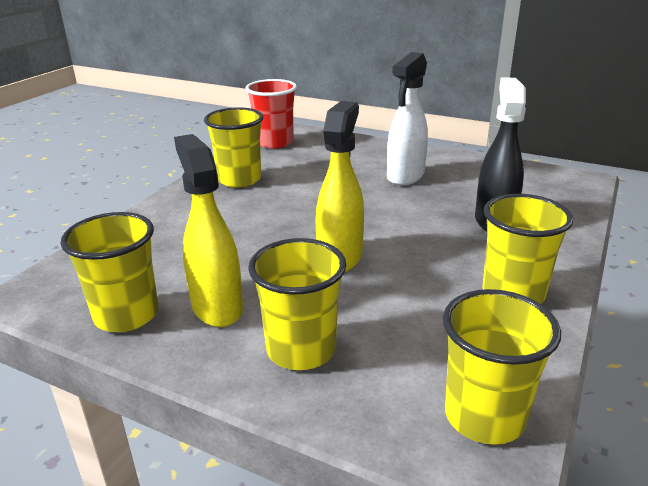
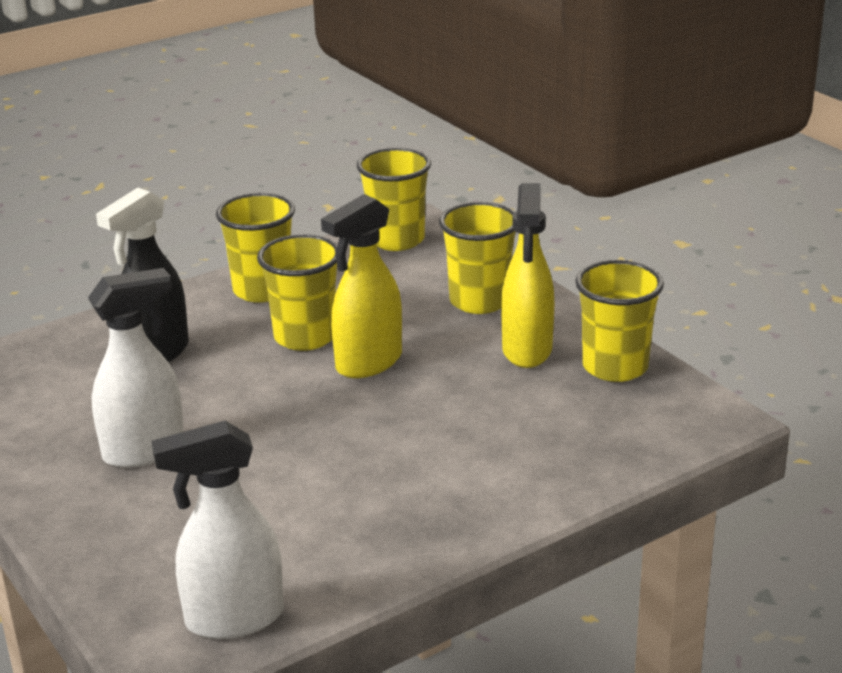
camera: 150 degrees left, 0 degrees up
(239, 179) = (378, 528): yellow cup -> yellow cup (305, 337)
(274, 142) = (233, 619): red cup -> white spray bottle

